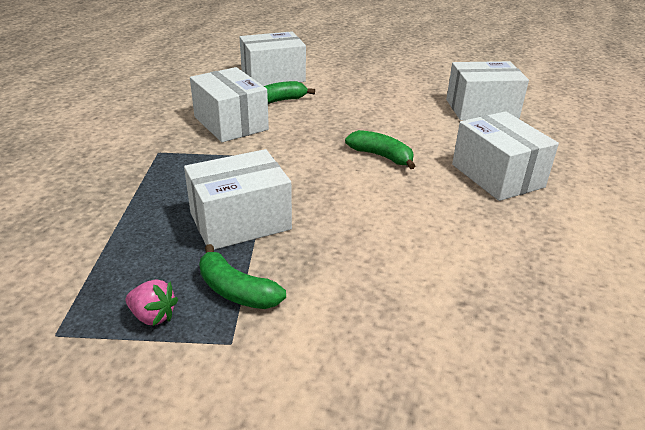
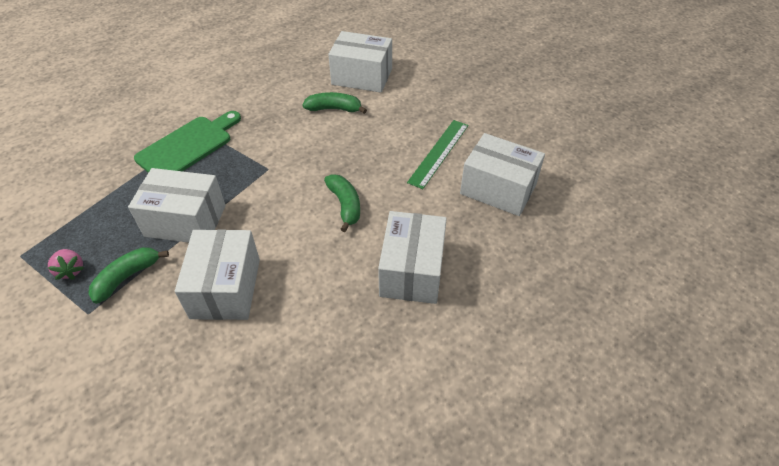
camera: 35 degrees right, 15 degrees up
(160, 167) = (188, 146): none -> green cutting board
(231, 123) = (275, 120): white box -> white box (226, 288)
(236, 291) = (127, 277): green banana -> green banana turned 60 degrees clockwise
(407, 103) = (439, 153): none -> green ruler

